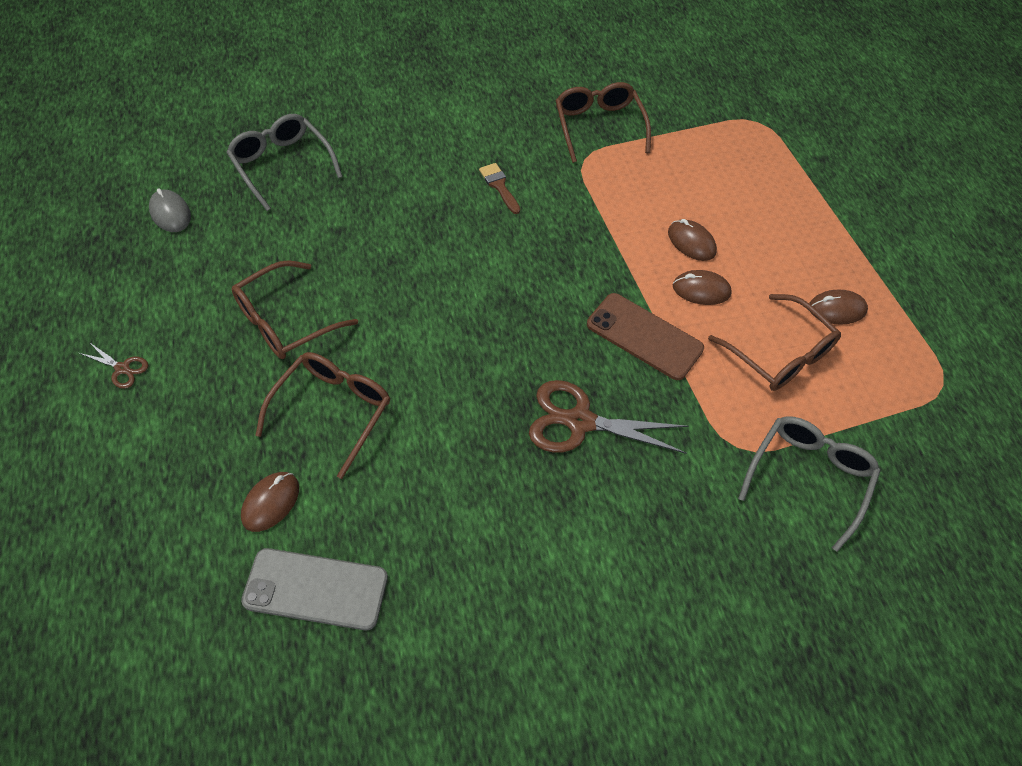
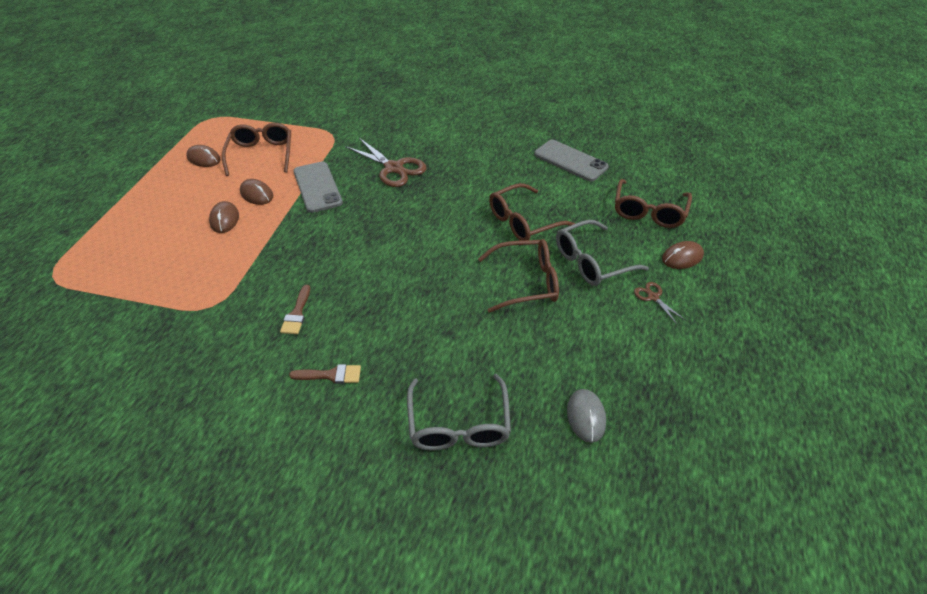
camera: 145 degrees left, 10 degrees down
(271, 502) = (578, 196): brown mouse -> brown mouse (682, 257)
(418, 154) = (331, 375): none -> brown brush
(599, 126) = (163, 329): brown glasses -> brown glasses (648, 211)
(644, 336) = (317, 187): brown phone -> grey phone
(808, 477) = (317, 116): grey glasses -> grey glasses (591, 262)

